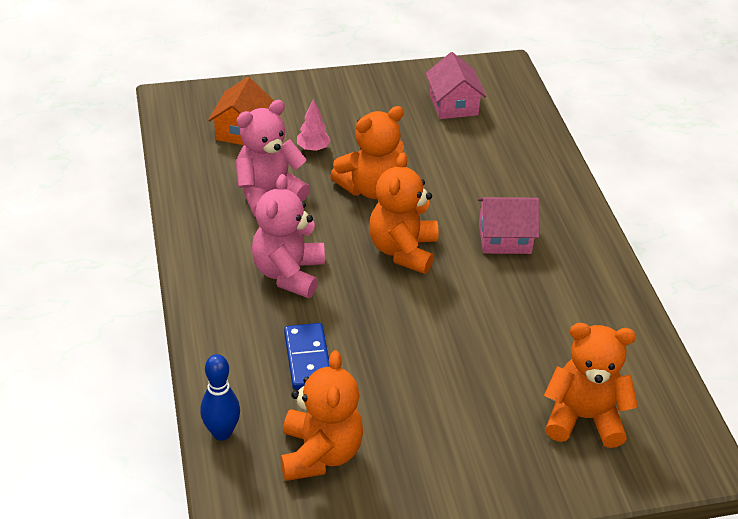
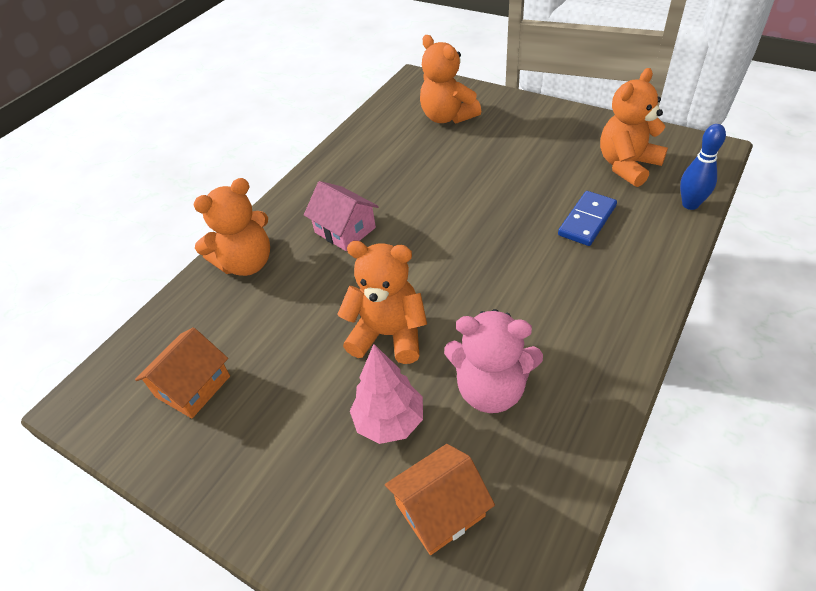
camera: 130 degrees left, 5 degrees up
(288, 274) = (544, 292): pink teddy bear -> none
(313, 148) = (389, 421): pink tree -> pink tree, size x1.60
(403, 250) = (430, 261): orange teddy bear -> orange teddy bear (246, 263)
(453, 104) = (193, 386): pink house -> orange house

